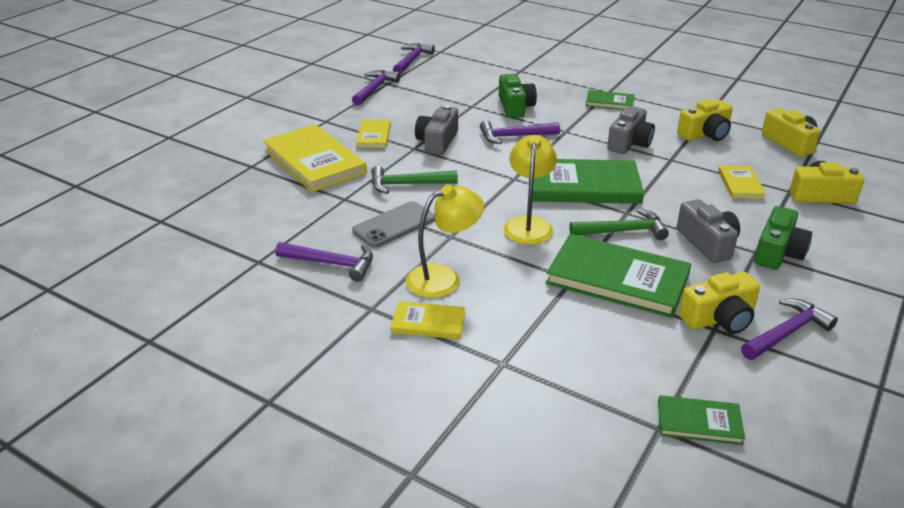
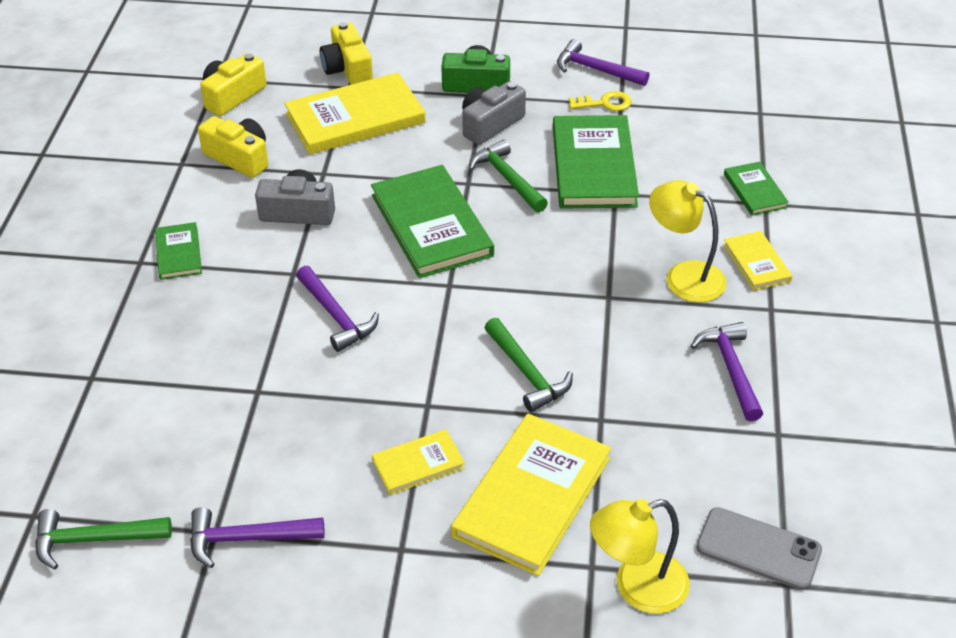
camera: 115 degrees left, 10 degrees up
(394, 225) = (622, 349): grey phone -> grey phone (758, 549)
(412, 60) = (94, 540): purple hammer -> green hammer
(437, 142) = (396, 387): grey camera -> none
(515, 107) = (239, 342): green camera -> none
(528, 224) = (543, 245): yellow lamp -> yellow lamp (637, 587)
(699, 422) = (737, 97): green book -> green book (755, 191)
(719, 318) = (605, 103): yellow camera -> yellow key
(740, 184) = (355, 118): yellow book -> yellow book, size x1.97

